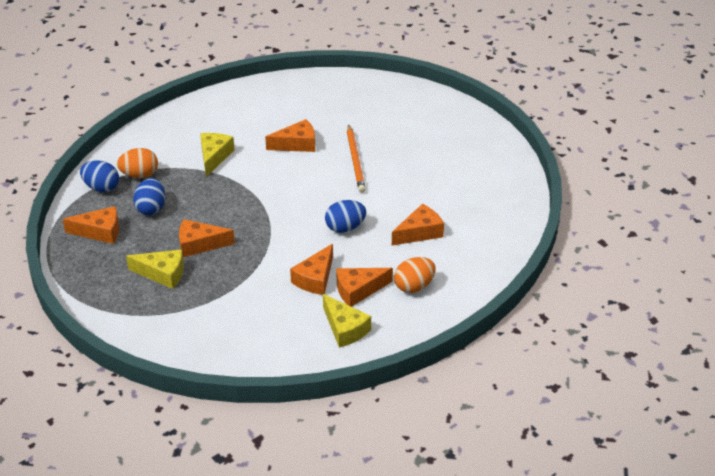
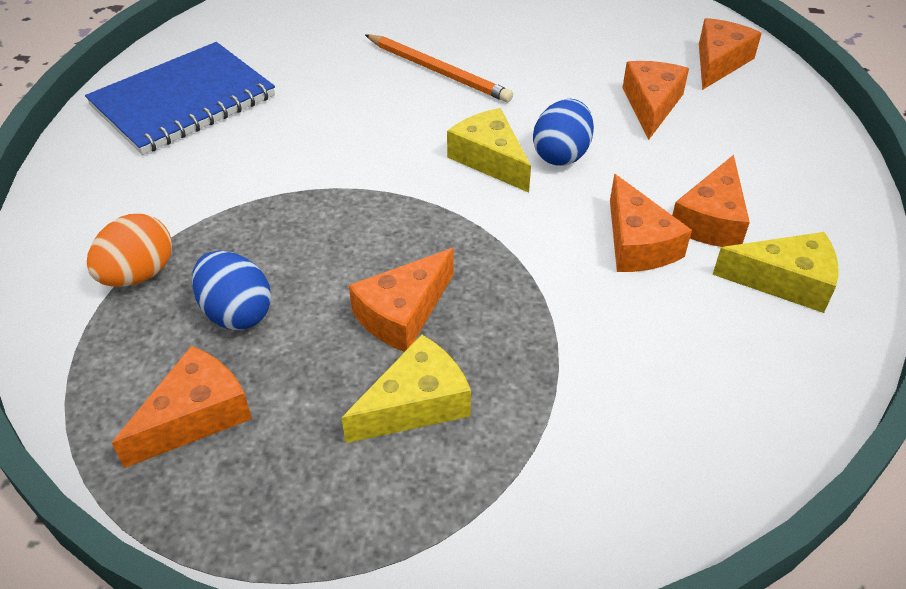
camera: 45 degrees left, 5 degrees up
(101, 187) = (92, 339): blue egg -> none
(214, 157) = (231, 176): yellow cheese -> yellow cheese (490, 159)
(239, 114) = (183, 101): none -> blue notebook
(297, 144) = (330, 94): orange cheese -> orange cheese (719, 62)
(414, 286) = (757, 169): orange egg -> none

